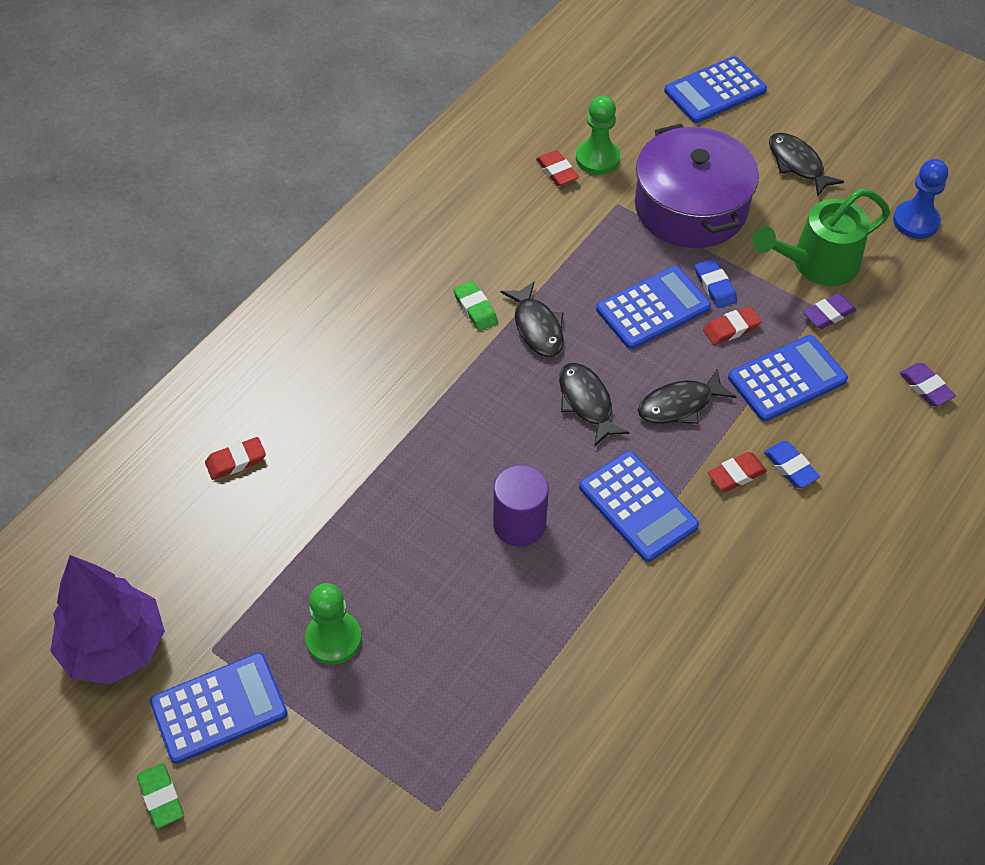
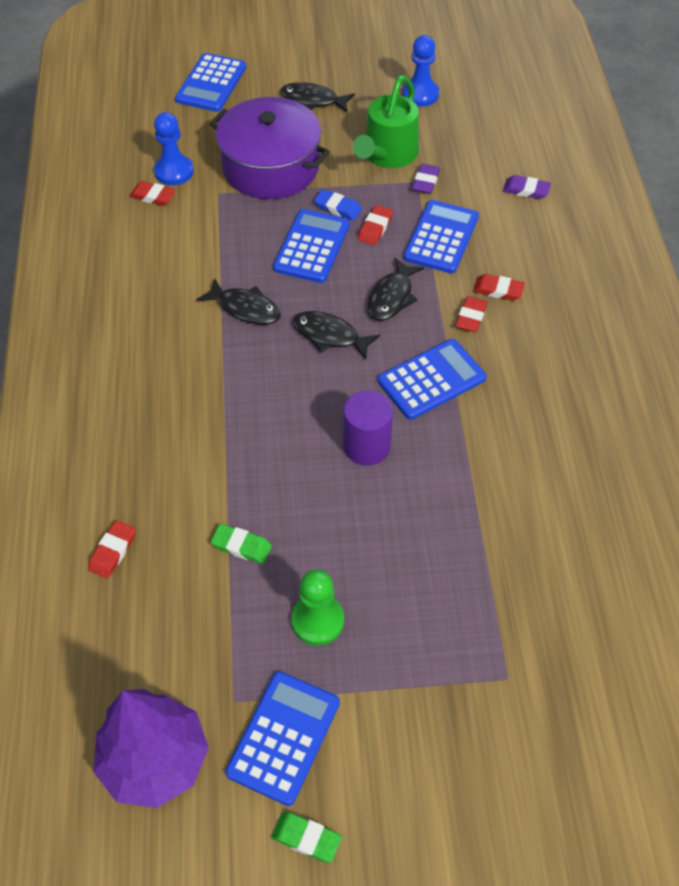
camera: 40 degrees left, 0 degrees up
(475, 309) = (188, 324): green eraser -> green eraser (241, 546)
(597, 158) = (174, 171): green pawn -> blue pawn
(638, 506) = (431, 379): blue calculator -> blue calculator turned 45 degrees counterclockwise
(790, 467) = (498, 290): blue eraser -> red eraser

